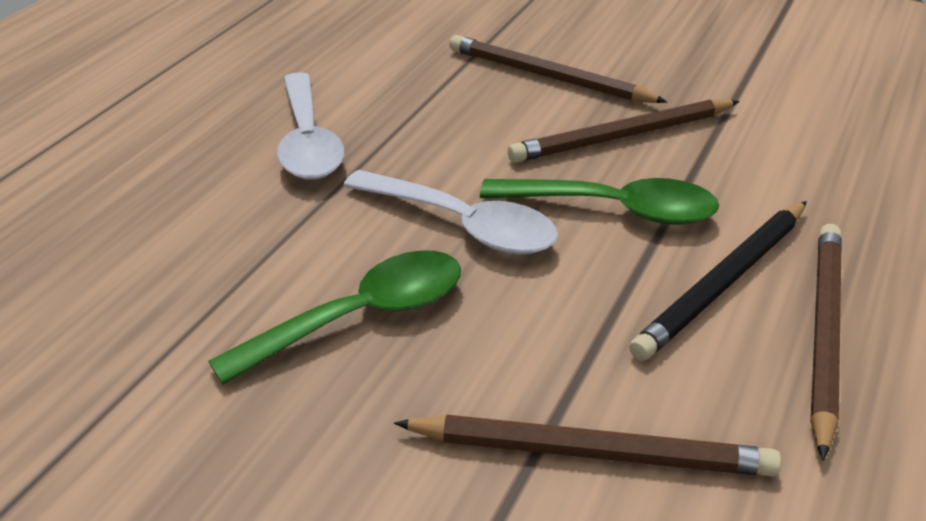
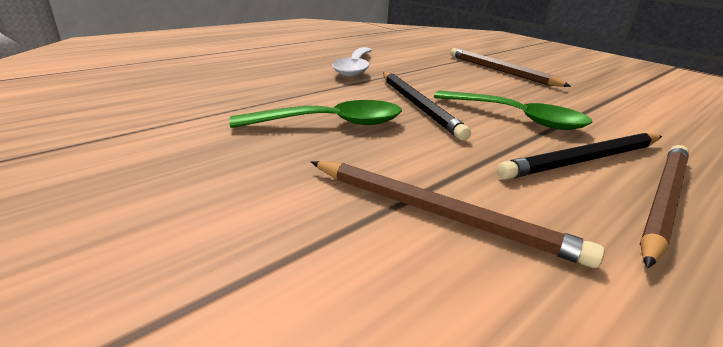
camera: 20 degrees right, 10 degrees down
(463, 225) = (418, 105): white spoon -> black pencil
(622, 136) = (536, 95): brown pencil -> none

